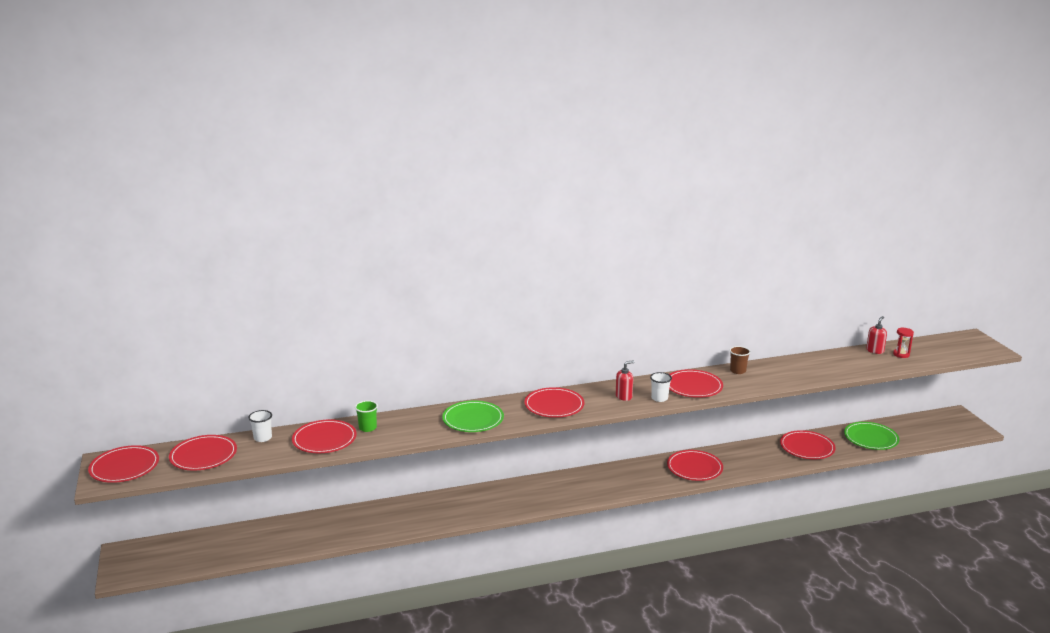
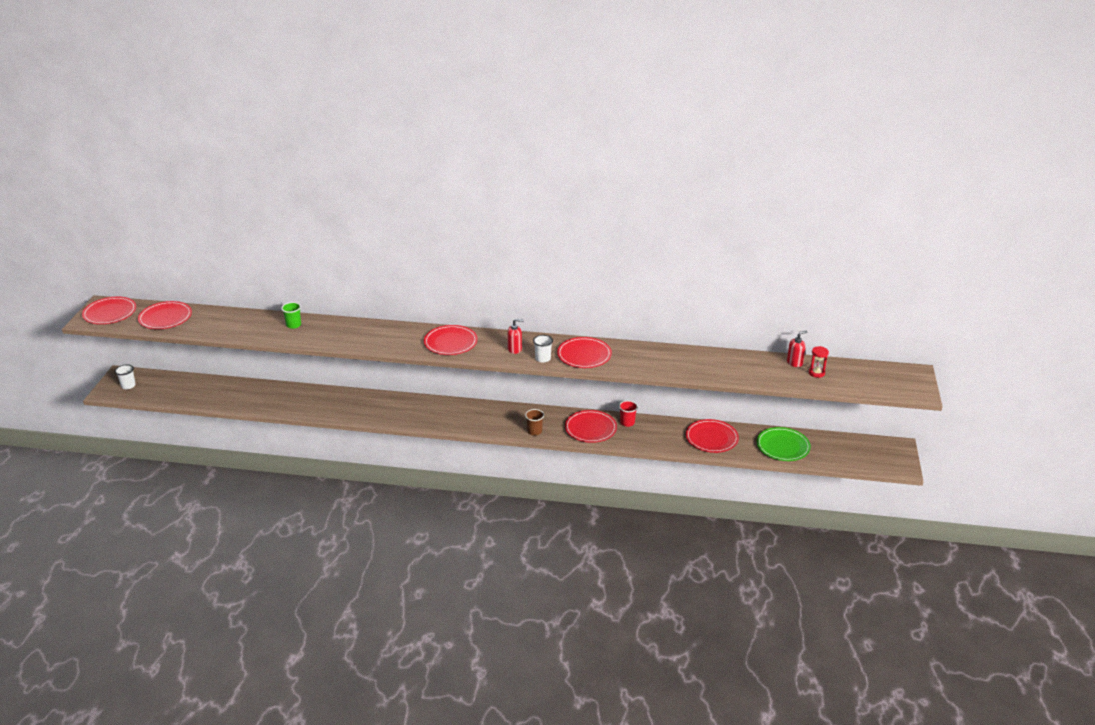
camera: 25 degrees right, 10 degrees up
(263, 438) = (215, 314): white cup -> white cup (128, 386)
(324, 439) = (255, 326): red plate -> none
(473, 419) = (376, 338): green plate -> none
(722, 454) = (627, 423): none -> red cup
(738, 371) = (640, 350): brown cup -> brown cup (534, 431)

